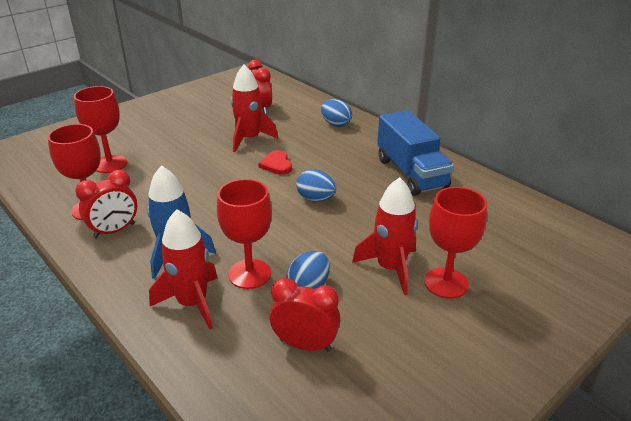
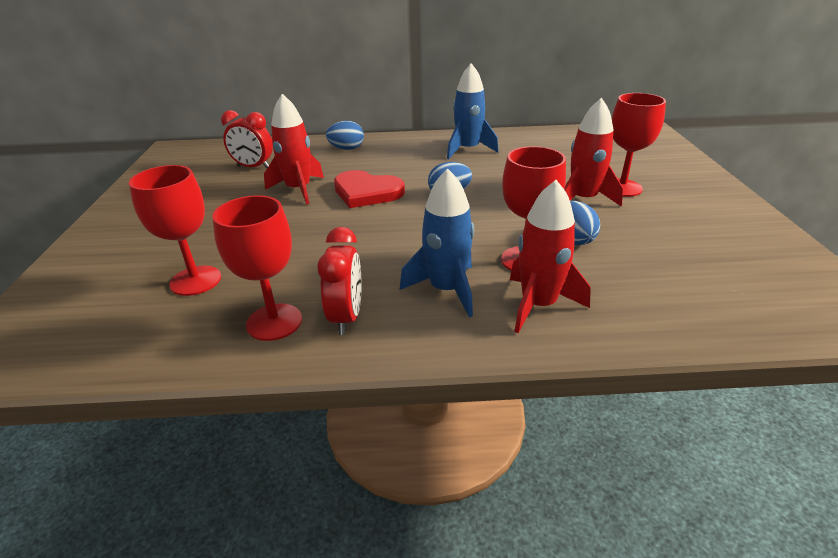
camera: 50 degrees left, 0 degrees up
(276, 164) = (367, 192): red heart -> red heart, size x1.67
(305, 345) = (650, 266): red clock -> none
(411, 173) = (468, 150): blue truck -> blue rocket

